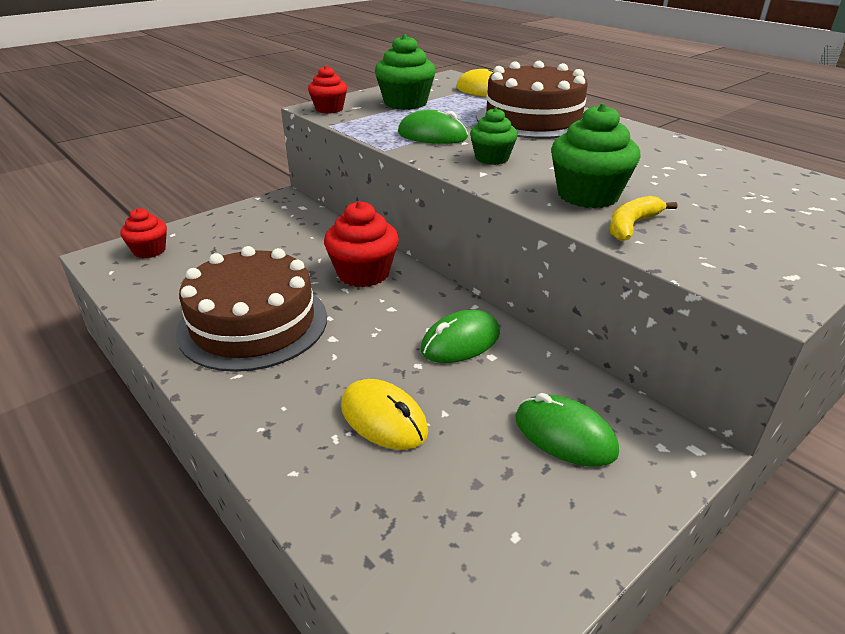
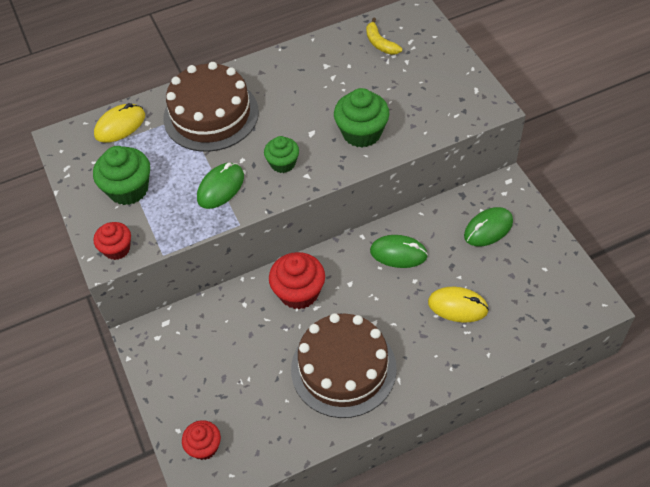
camera: 70 degrees left, 20 degrees up
(383, 419) = (457, 306): yellow mouse -> yellow mouse turned 45 degrees clockwise
(460, 342) = (398, 253): green mouse -> green mouse turned 60 degrees counterclockwise
(632, 226) = (407, 128): yellow banana -> yellow banana (380, 43)

